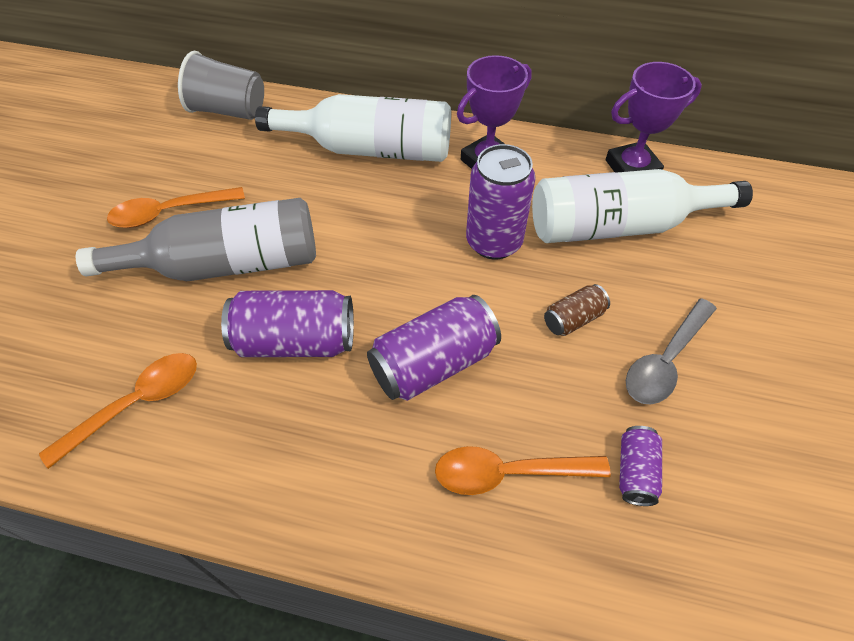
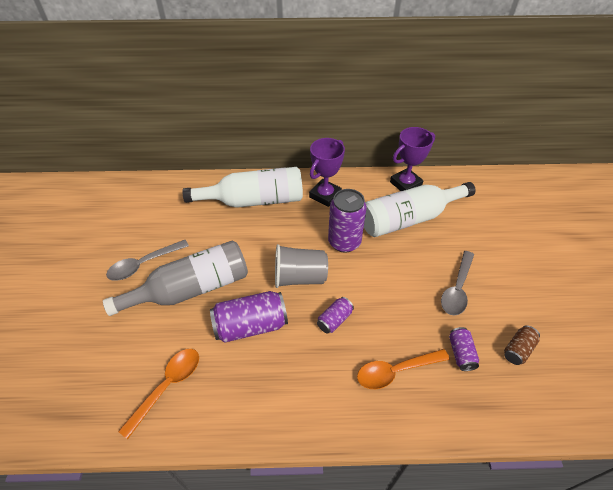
camera: 15 degrees left, 5 degrees down
(169, 213) = (143, 264): orange spoon -> grey spoon
(229, 110) = (157, 192): grey cup -> grey cup (299, 277)
(433, 363) = (334, 320): purple can -> purple can, size x0.53
(573, 319) = (402, 277): brown can -> brown can (518, 349)

